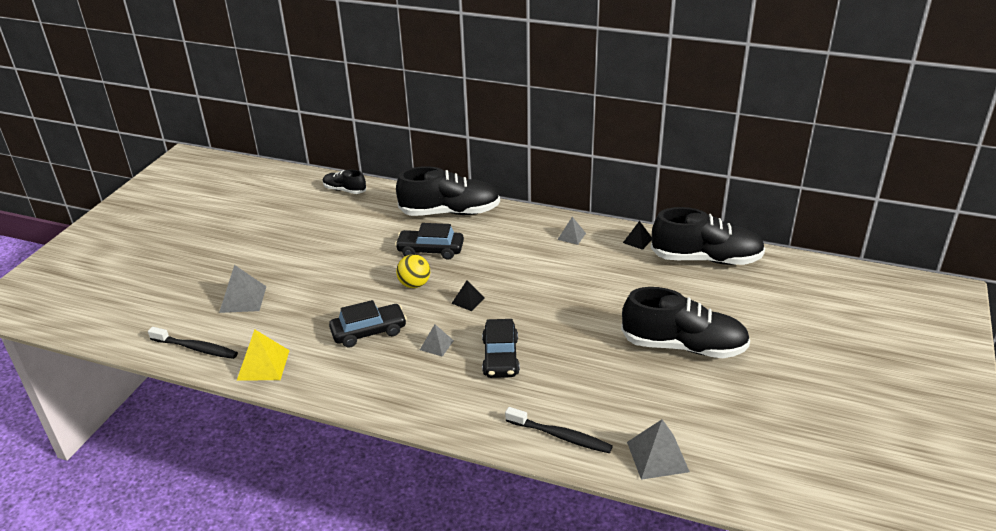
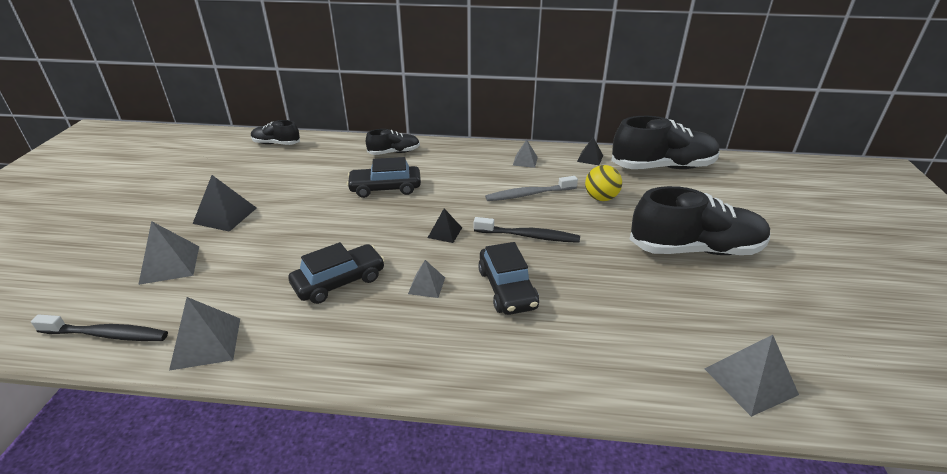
camera: 15 degrees left, 0 degrees up
(263, 365) = (206, 343): yellow pyramid -> grey pyramid
(290, 260) = (225, 215): none -> black pyramid
(414, 284) = (378, 223): yellow ball -> yellow ball (601, 198)
(450, 212) = (394, 152): black shoe -> black shoe, size x0.51
(558, 273) = (529, 194): none -> grey toothbrush
(560, 436) = (623, 375): black toothbrush -> black toothbrush (528, 236)

